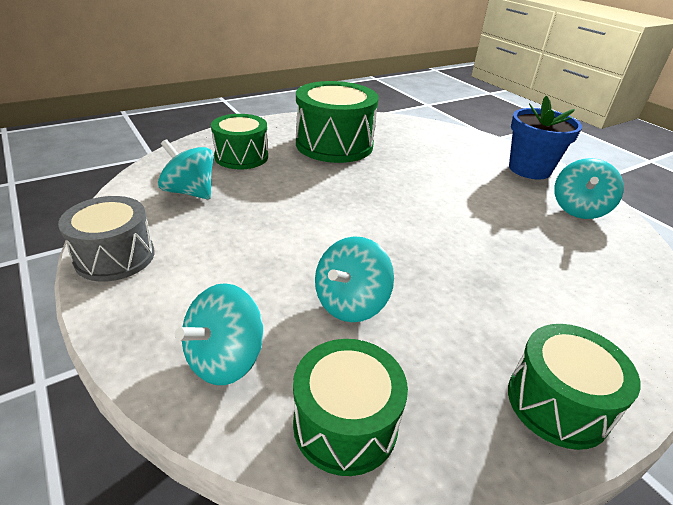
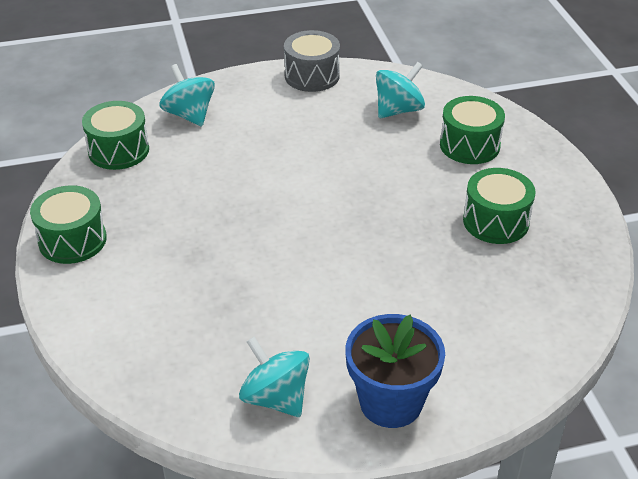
camera: 110 degrees right, 5 degrees up
(334, 144) = (496, 221): green drum -> green drum, size x0.63
(350, 303) = (209, 173): turquoise spinning top -> none

